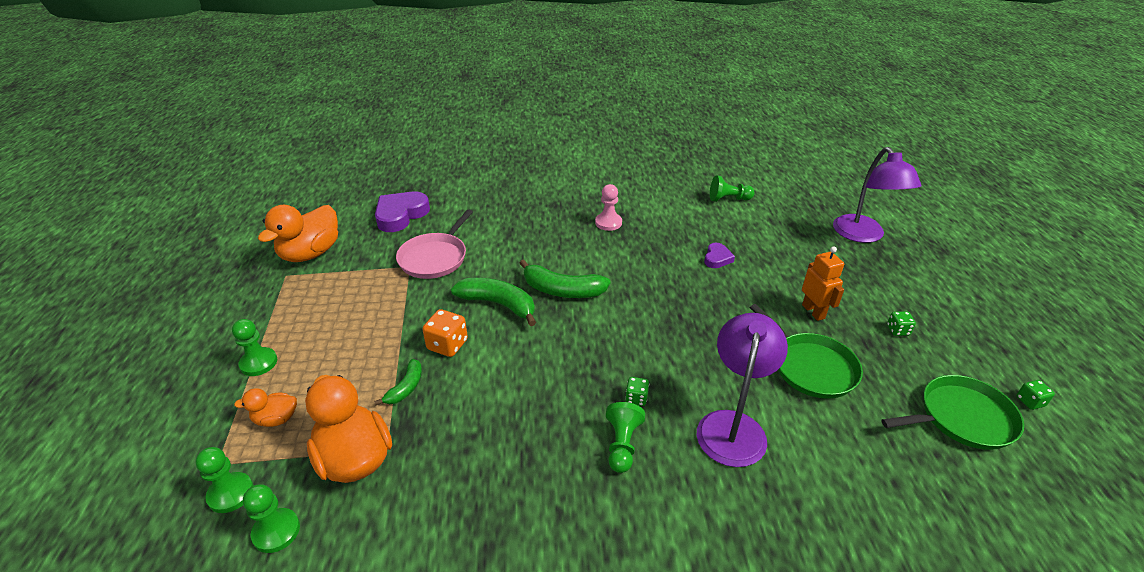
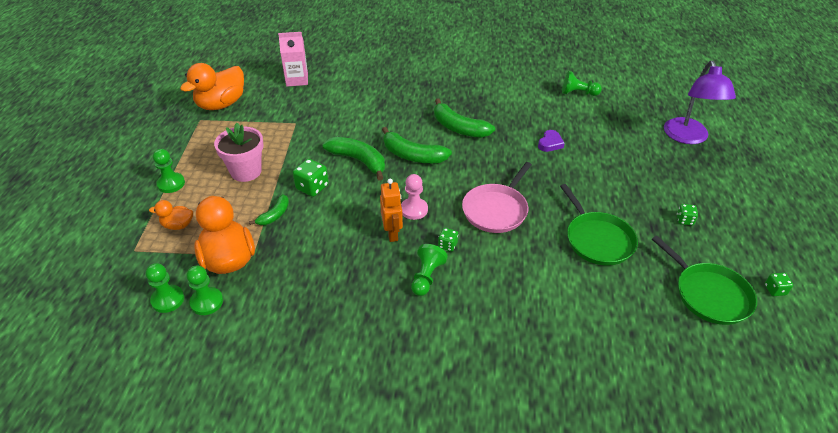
camera: 10 degrees right, 5 degrees up
(230, 493) = (140, 271): green pawn -> green pawn (207, 302)
(357, 334) = (246, 171): none -> pink flower pot
(401, 215) = (297, 80): purple heart -> pink carton
(435, 258) = (317, 118): pink pan -> pink pan (496, 210)
(447, 345) = (312, 187): orange dice -> green dice
(607, 251) = (458, 128): none -> green banana
(608, 223) = (466, 103): pink pawn -> pink pawn (414, 209)
(733, 426) = (517, 275): purple lamp -> none
(813, 311) = (617, 196): orange robot -> orange robot (392, 233)
(962, 418) = (709, 294): green pan -> green pan turned 60 degrees clockwise

